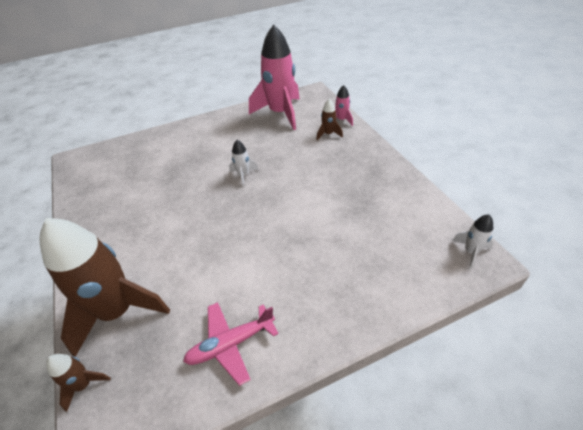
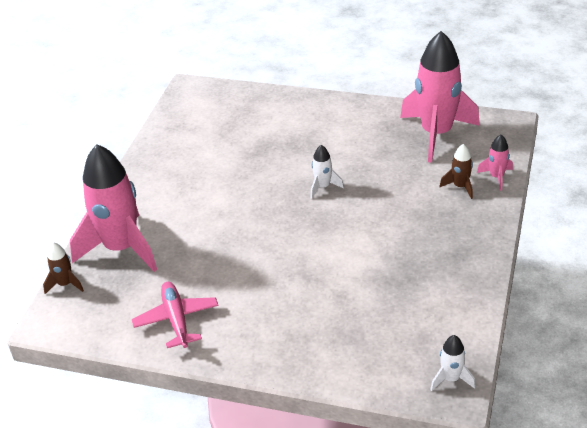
camera: 40 degrees right, 5 degrees down
(118, 311) = (121, 248): brown rocket -> pink rocket
(230, 344) = (176, 319): pink plane -> pink plane turned 60 degrees clockwise

